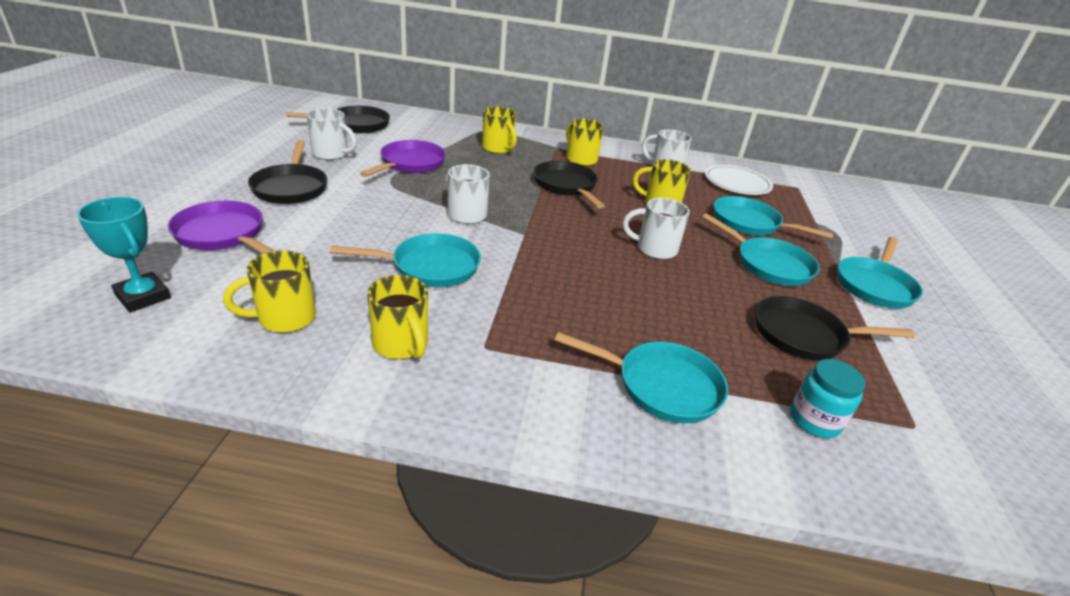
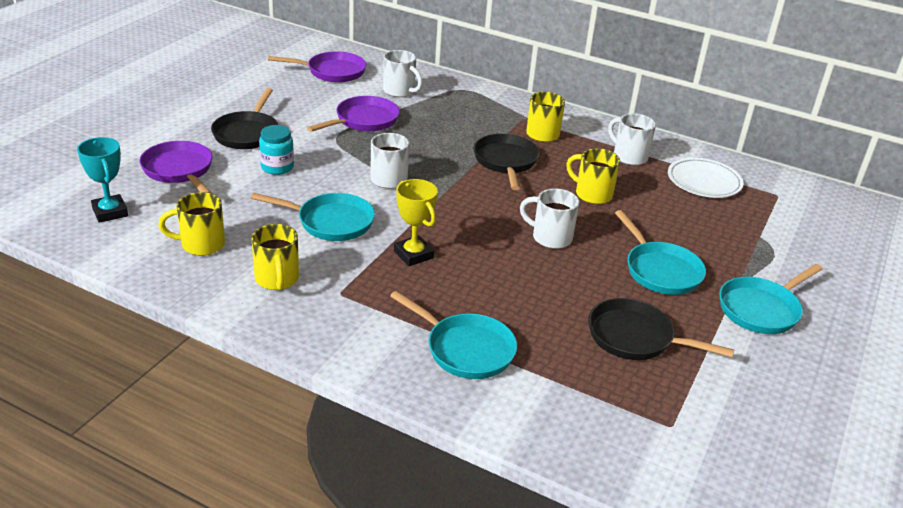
camera: 20 degrees right, 0 degrees up
(331, 154) = (296, 103): white mug -> white mug (400, 91)
(356, 125) = (332, 72): black pan -> purple pan
(498, 149) = (461, 112): yellow mug -> none
(538, 288) = (413, 254): none -> yellow trophy
(750, 223) = (678, 227): turquoise pan -> none
(814, 420) = (580, 401): turquoise jar -> turquoise jar (277, 167)

